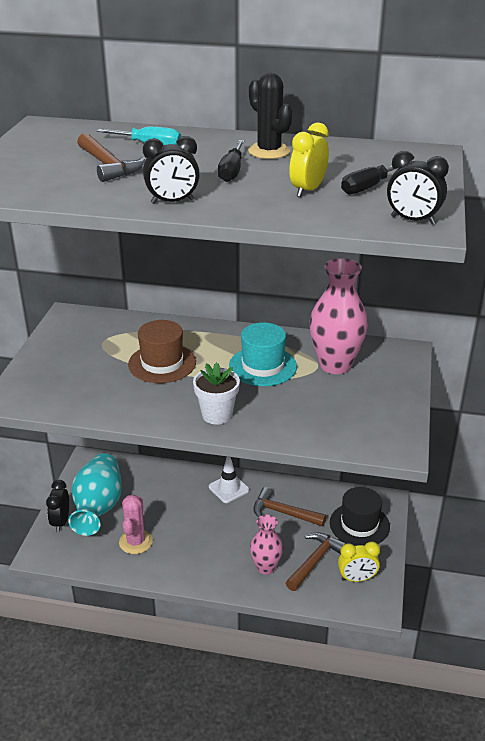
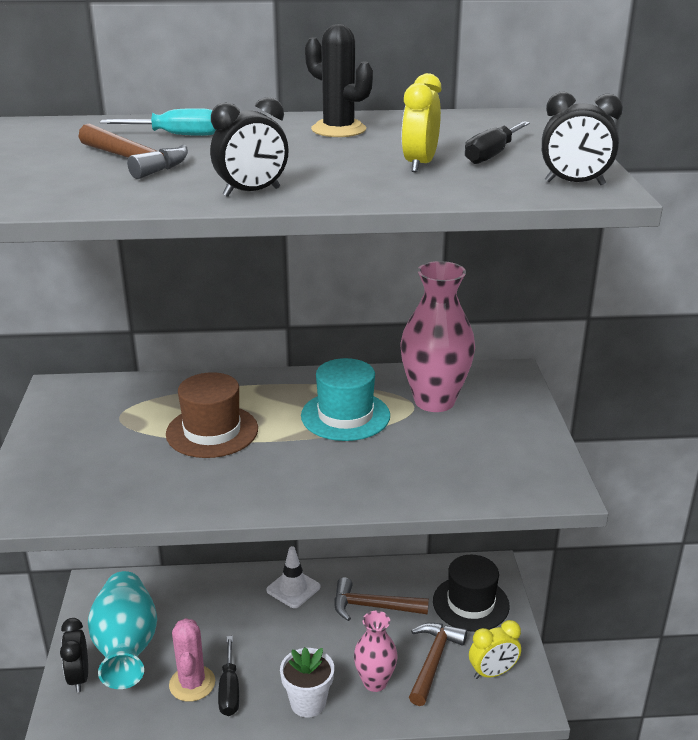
camera: 15 degrees left, 5 degrees down
(217, 415) = (312, 485): white flower pot -> white flower pot (308, 703)
(232, 171) = (307, 153): black screwdriver -> black screwdriver (229, 690)

